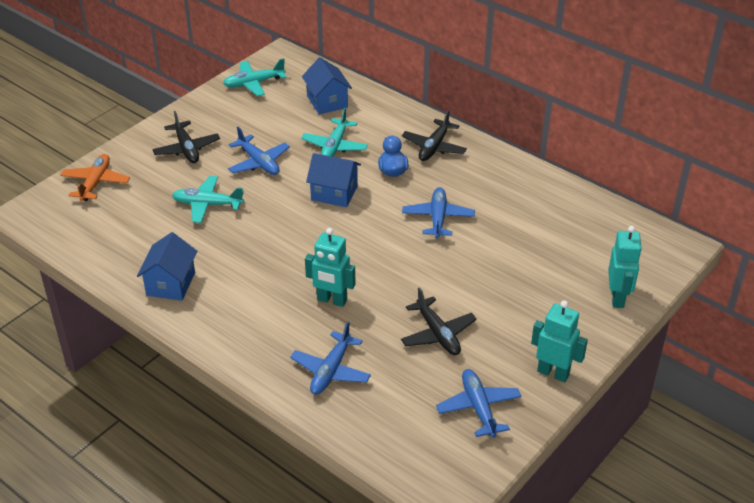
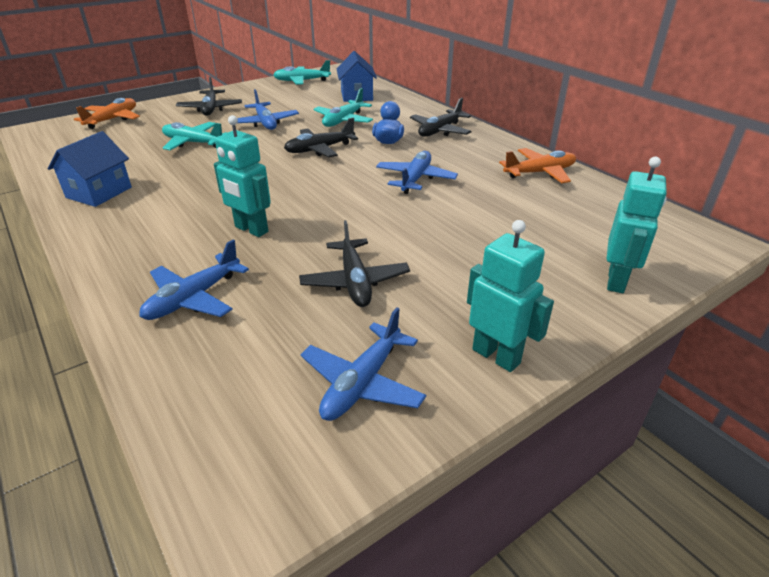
camera: 15 degrees right, 5 degrees down
(334, 193) = (319, 149): blue house -> black plane
(478, 408) = (362, 383): blue plane -> blue plane turned 150 degrees counterclockwise
(539, 191) = (540, 173): none -> orange plane

